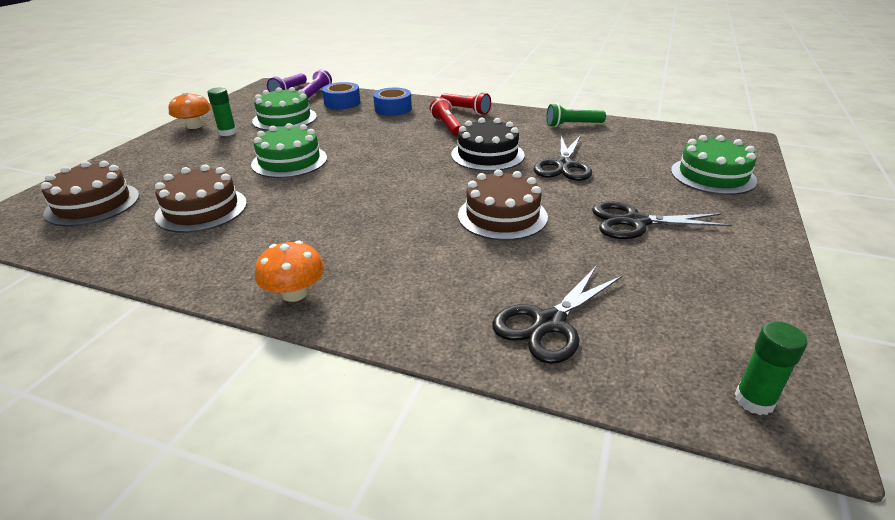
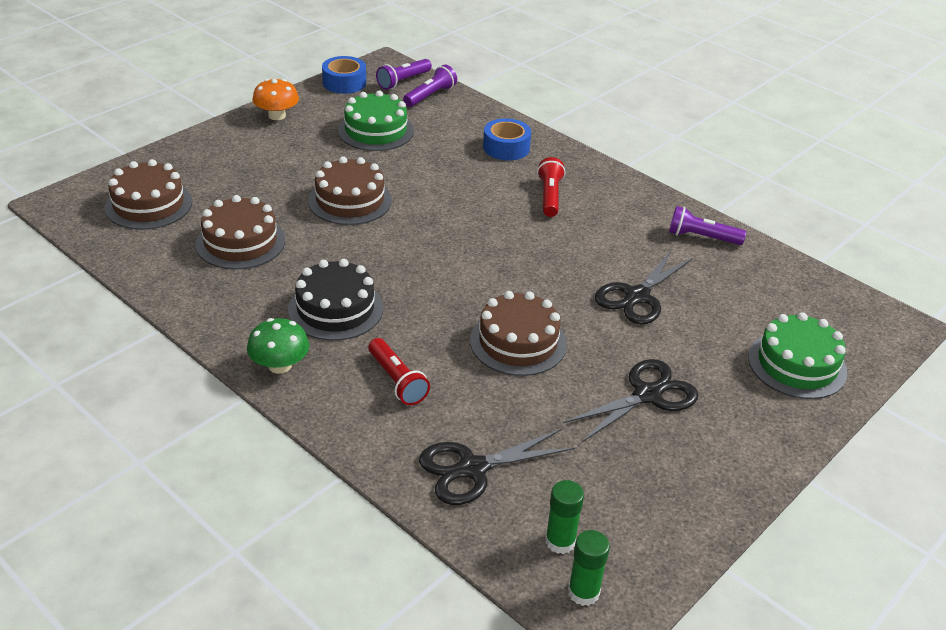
camera: 20 degrees right, 5 degrees up
(227, 132) = (306, 136): green glue stick -> green glue stick (560, 541)
(289, 161) = (350, 200): green cake -> brown cake
(294, 293) = (280, 365): orange mushroom -> green mushroom
(342, 103) = (453, 120): blue tape -> blue tape (344, 83)
(466, 110) = (591, 175): red flashlight -> red flashlight (397, 381)
(487, 155) = (564, 255): black cake -> black cake (335, 309)
(572, 125) = (701, 237): green flashlight -> purple flashlight
(635, 222) = (647, 395): black scissors -> black scissors turned 120 degrees clockwise

